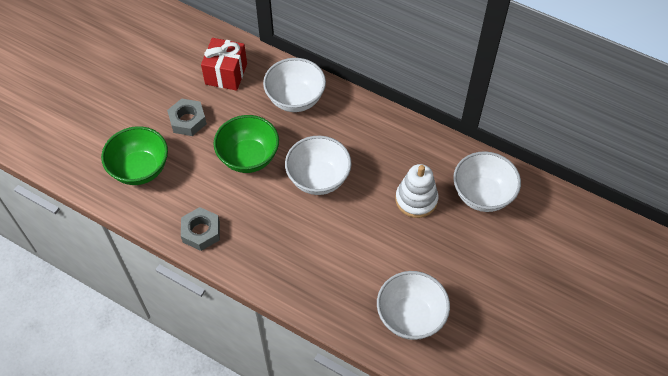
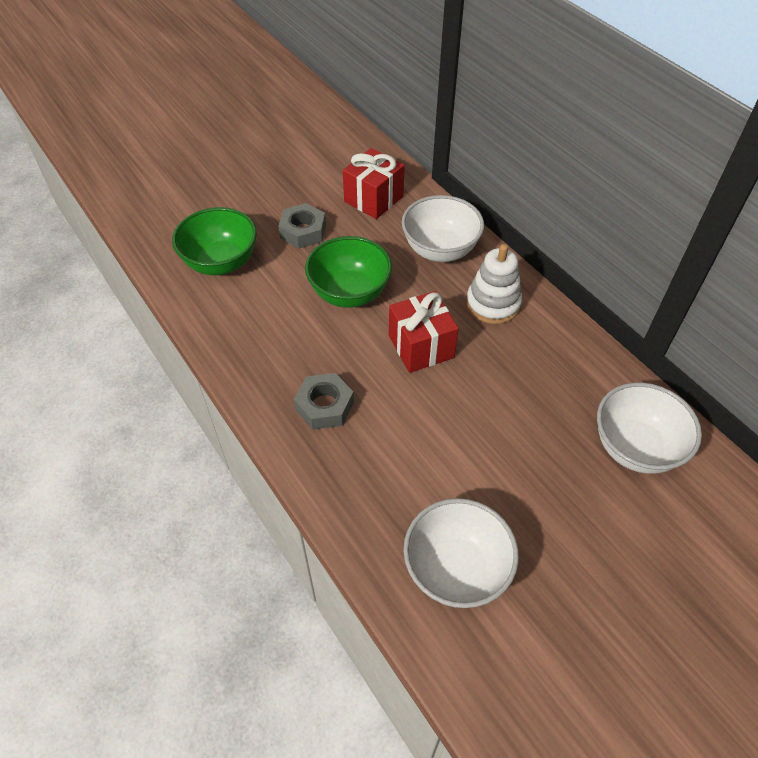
camera: 25 degrees right, 5 degrees down
(201, 232) = (247, 354): grey nut -> grey nut (324, 406)
(318, 179) = (421, 346): white bowl -> red gift
(416, 199) = (537, 418): white stacking toy -> white stacking toy (493, 304)

